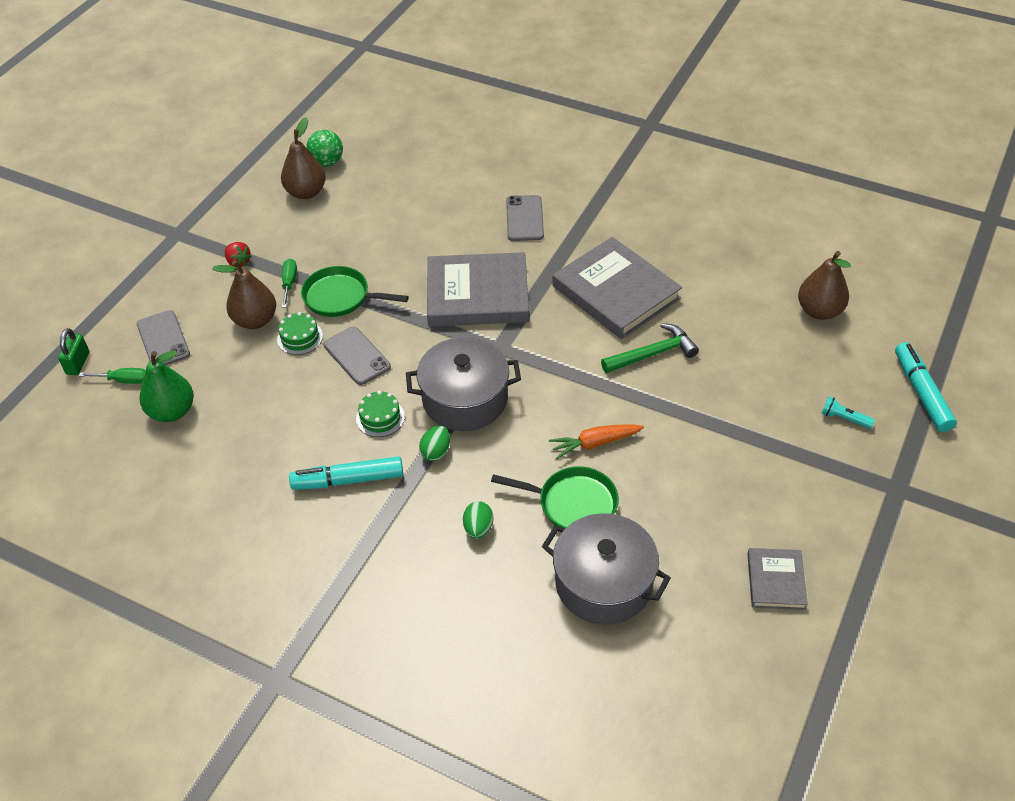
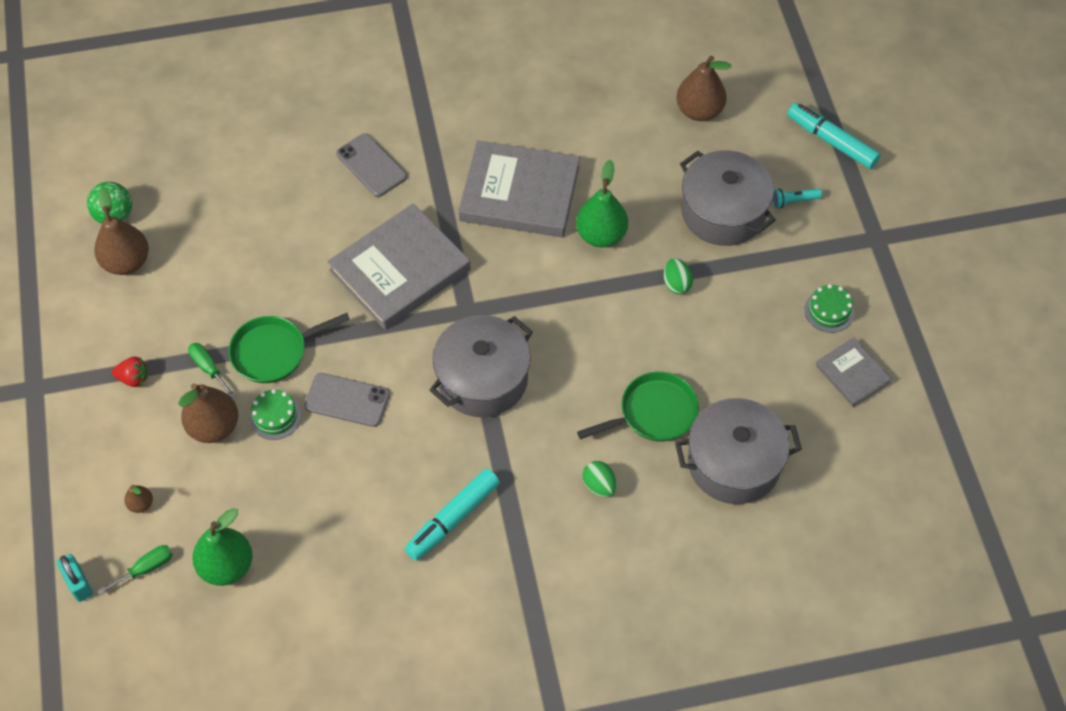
camera: 40 degrees left, 10 degrees up
(78, 363) = (78, 583): green padlock -> turquoise padlock
(163, 339) = (141, 504): grey phone -> brown pear
(380, 417) = (425, 444): green cake -> green cake (829, 311)
(436, 452) = (503, 443): green egg -> green egg (676, 284)
(595, 443) = (625, 348): orange carrot -> none
(653, 354) = (601, 235): green hammer -> green pear
(772, 393) = (723, 212): none -> grey pot

